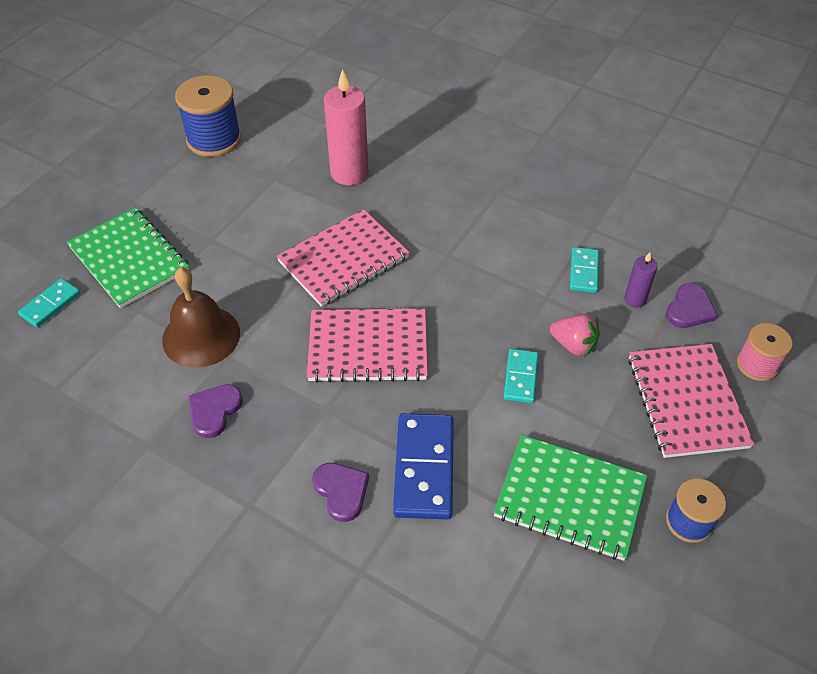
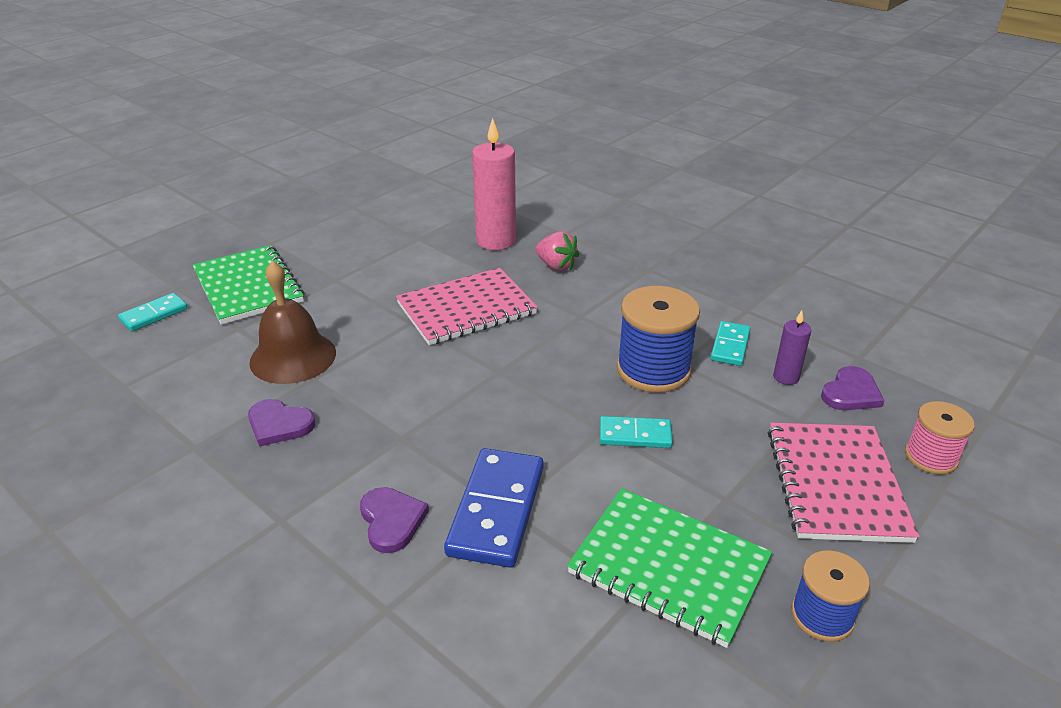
camera: 10 degrees right, 15 degrees down
(214, 139) = (370, 204): blue spool -> blue spool (653, 370)
(214, 411) = (279, 424): purple heart -> purple heart turned 105 degrees counterclockwise
(368, 347) = (468, 387): pink notebook -> none
(520, 377) = (635, 435): turquoise domino -> turquoise domino turned 75 degrees clockwise
(573, 345) = (705, 411): pink strawberry -> pink strawberry (556, 266)

